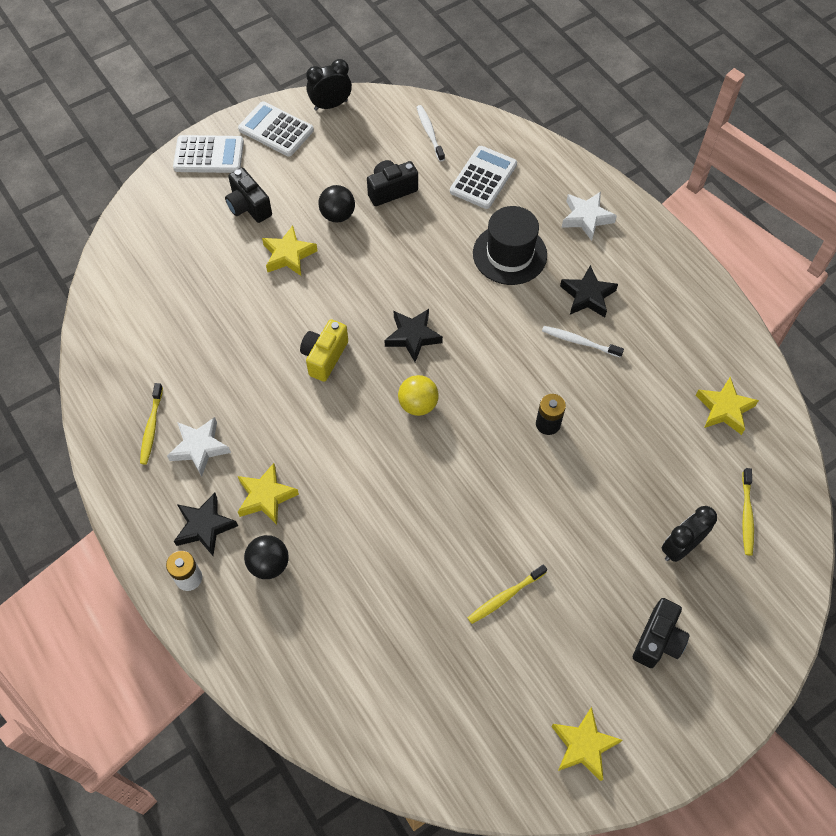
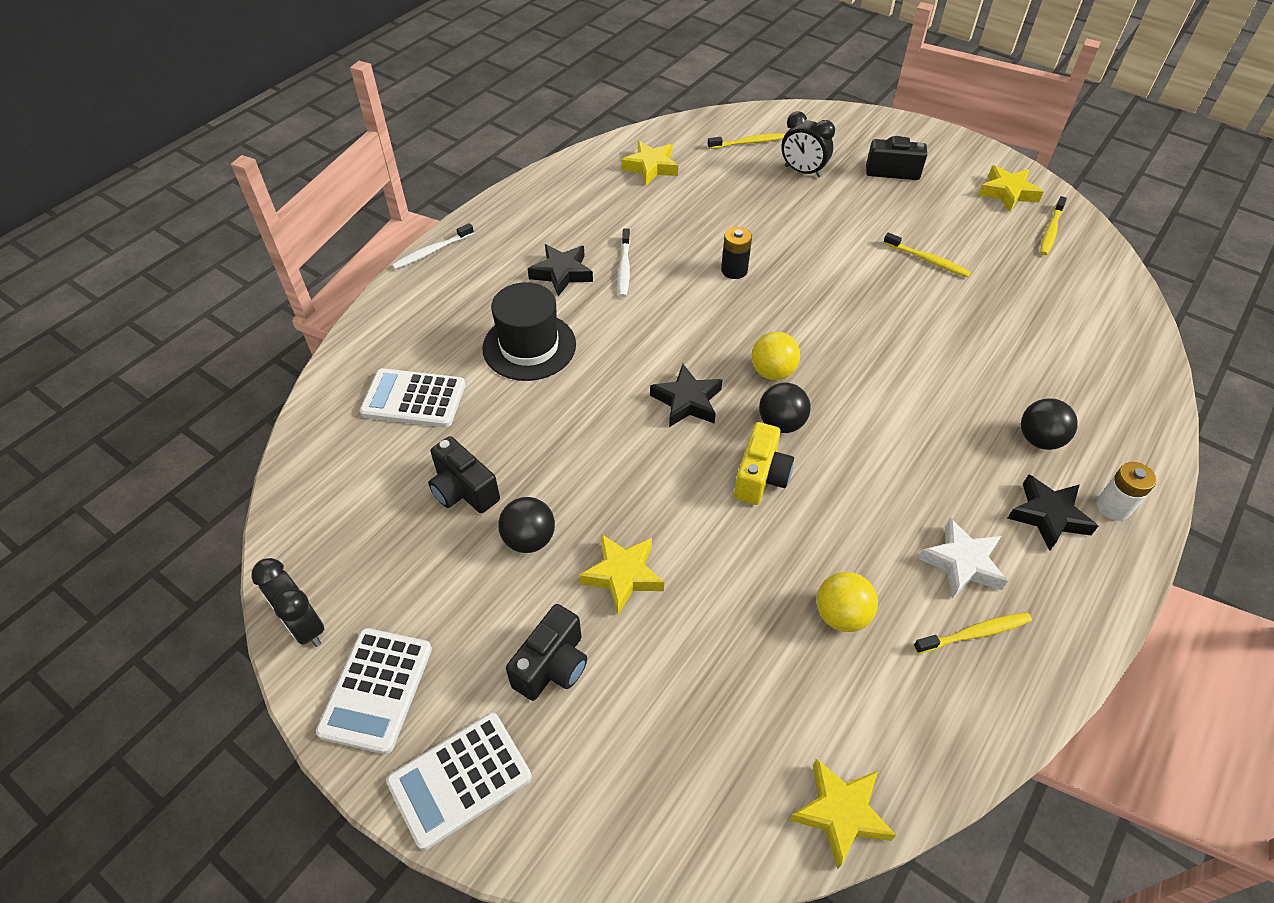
camera: 110 degrees left, 10 degrees down
(202, 359) = (841, 615): none -> yellow ball
(209, 155) = (460, 779): white calculator -> white calculator turned 105 degrees counterclockwise
(266, 497) = (971, 470): yellow star -> yellow star (840, 813)
(324, 357) = (761, 477): yellow camera -> yellow camera turned 75 degrees counterclockwise
(365, 389) = (781, 423): none -> black ball
(429, 133) = (342, 477): white toothbrush -> white toothbrush (432, 251)
(507, 750) = (1050, 231): none -> yellow toothbrush
(586, 218) = (451, 295): white star -> none

